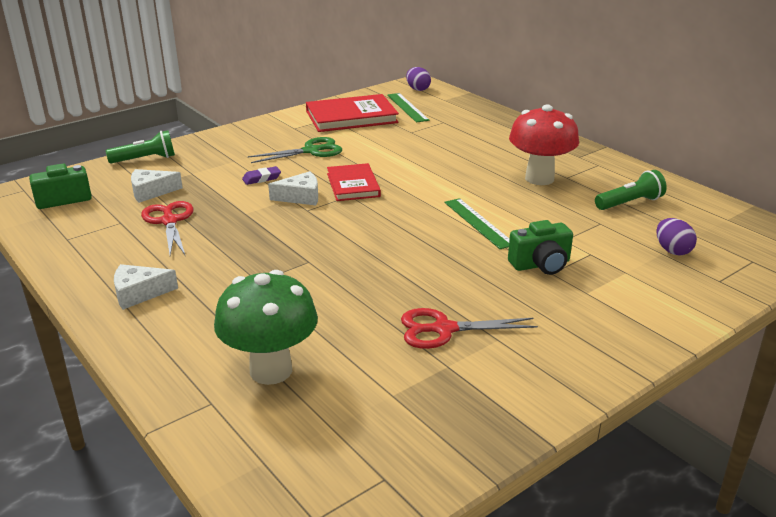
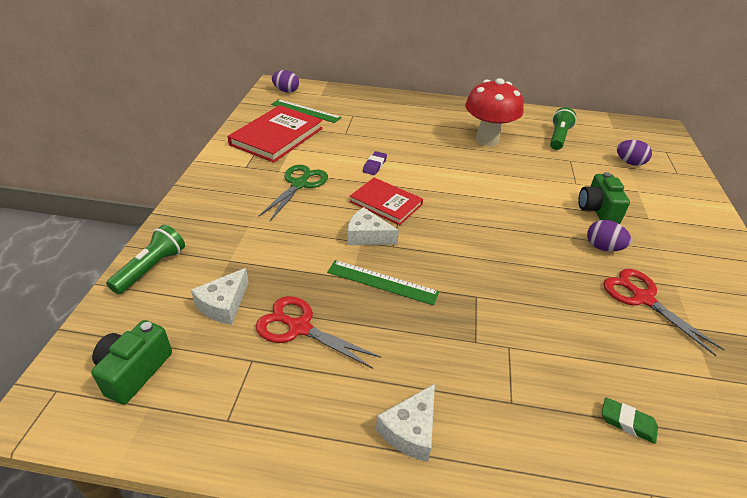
camera: 45 degrees left, 10 degrees up
(261, 178) = (304, 233): purple eraser -> purple eraser (374, 165)
(271, 370) = (627, 422): green mushroom -> green eraser
(300, 197) = (367, 236): white cheese -> white cheese turned 105 degrees counterclockwise
(444, 329) = (642, 298): red scissors -> red scissors turned 105 degrees clockwise
(478, 223) = (515, 195): green ruler -> green ruler (382, 282)
(483, 287) = (603, 247): none -> purple egg
(541, 264) = (597, 210): green camera -> green camera turned 150 degrees clockwise

